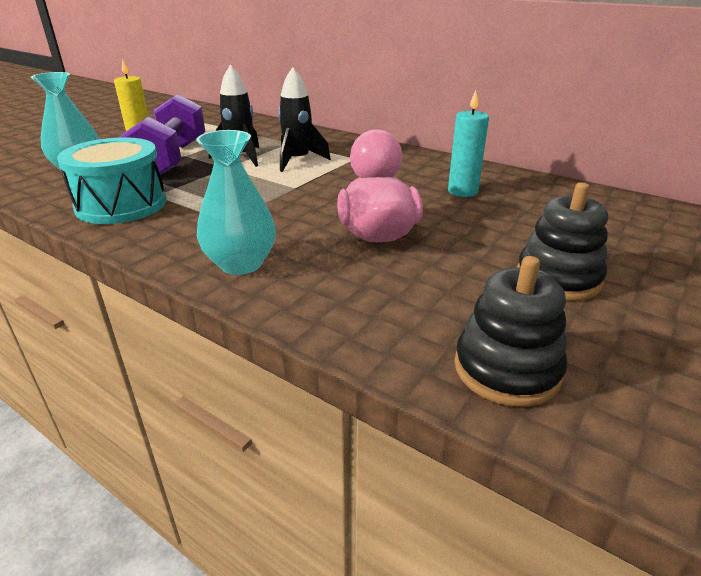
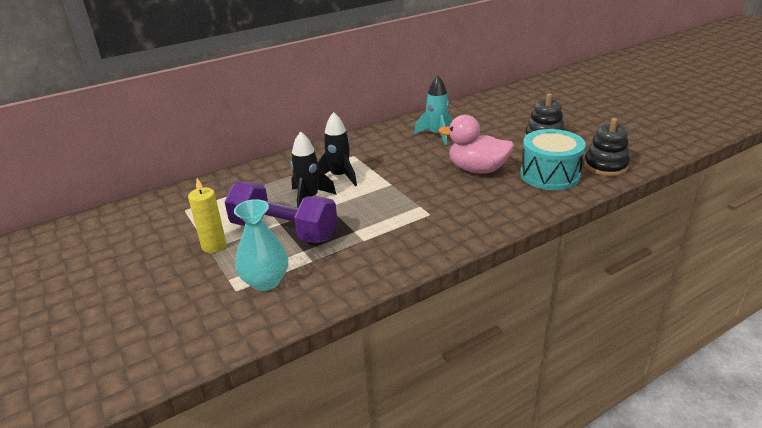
camera: 65 degrees left, 0 degrees up
(121, 205) = (372, 256): turquoise drum -> turquoise drum (549, 175)
(241, 264) = (493, 214): turquoise vase -> none
(462, 191) = (437, 135): turquoise candle -> turquoise rocket

